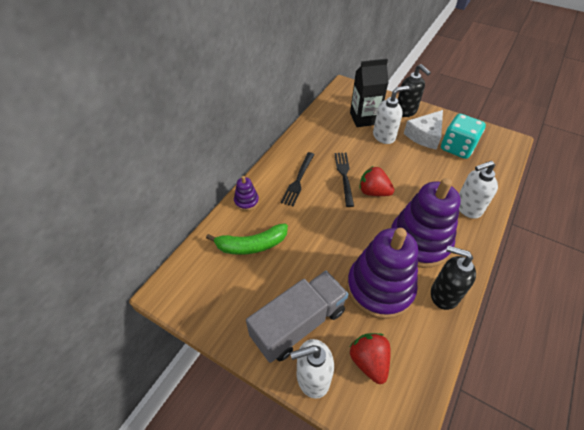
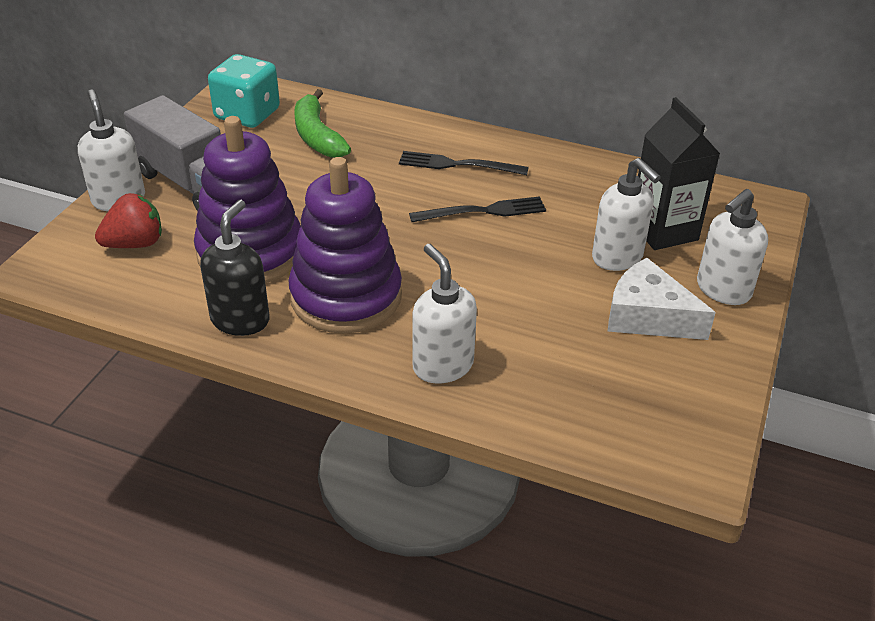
camera: 80 degrees right, 10 degrees down
(246, 201) = (399, 123): purple stacking toy -> none
(373, 192) = (453, 245): red strawberry -> none
(406, 111) = (722, 290): black soap dispenser -> white soap dispenser
(457, 148) = (627, 365): turquoise dice -> turquoise dice (247, 114)

